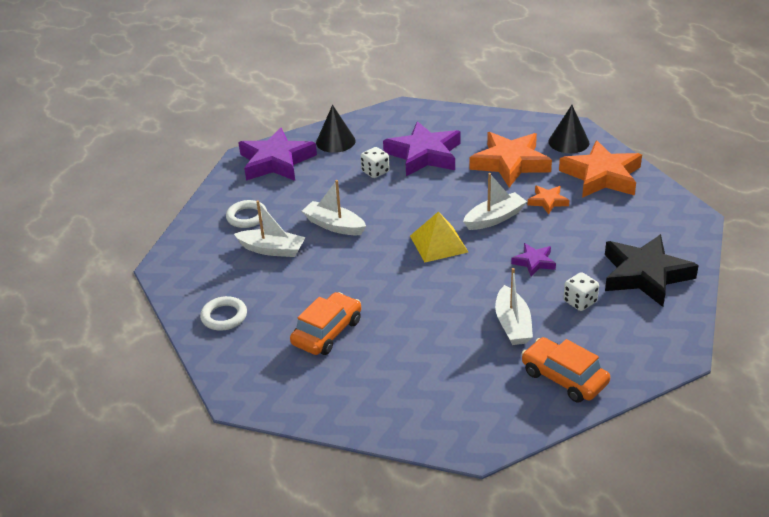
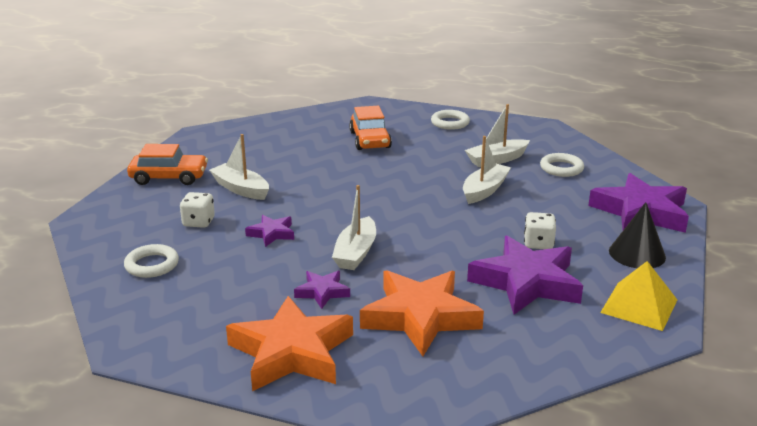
camera: 135 degrees right, 10 degrees down
(334, 225) = (484, 190): white boat -> white boat turned 45 degrees counterclockwise
(439, 244) = (376, 213): yellow pyramid -> yellow pyramid (639, 306)
(548, 201) = (322, 292): orange star -> purple star
(568, 142) = (388, 384): black cone -> none
(645, 275) = (152, 265): black star -> white ring

